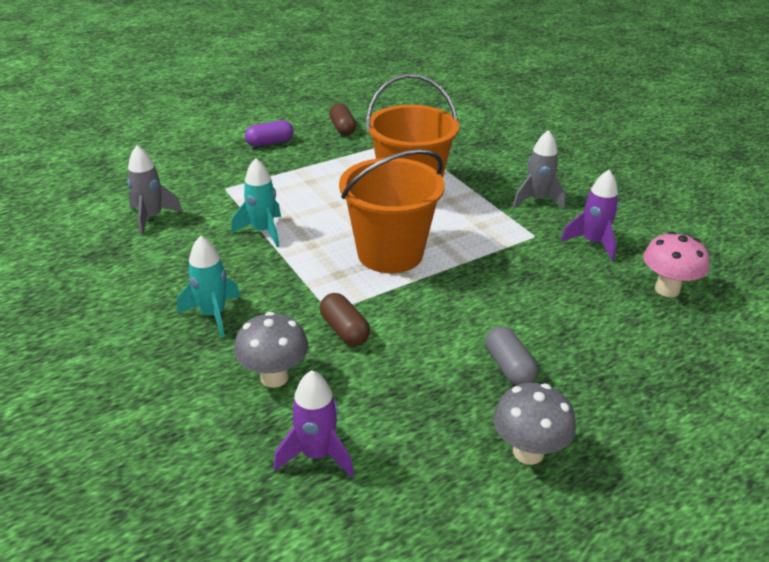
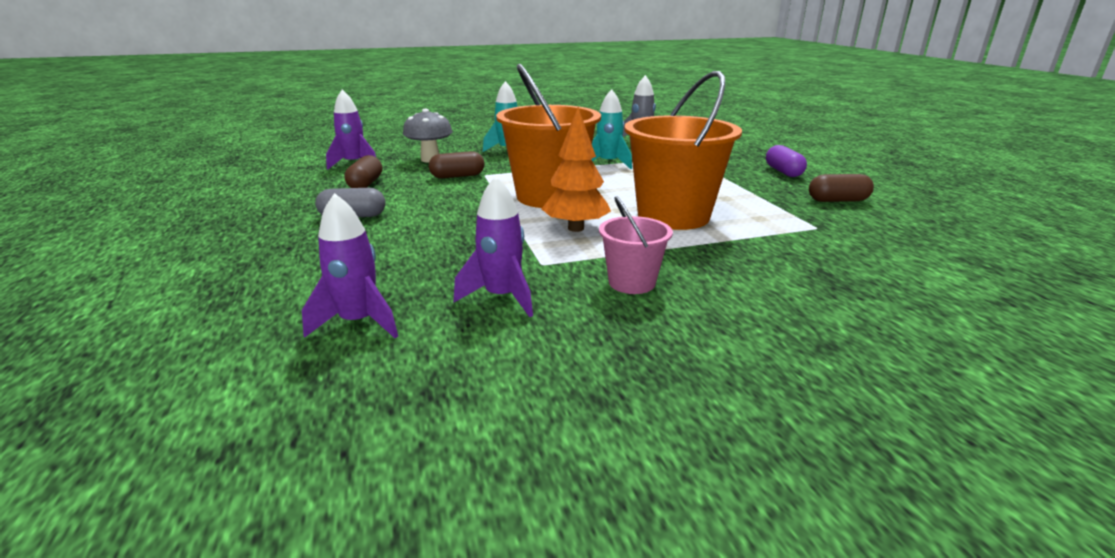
camera: 105 degrees right, 10 degrees down
(404, 401) = (366, 184): none -> brown capsule
(461, 230) = (576, 228): none -> orange tree
(528, 452) = (268, 208): grey mushroom -> none
(537, 200) = (631, 283): grey rocket -> pink bucket
(667, 289) = (358, 322): pink mushroom -> purple rocket

